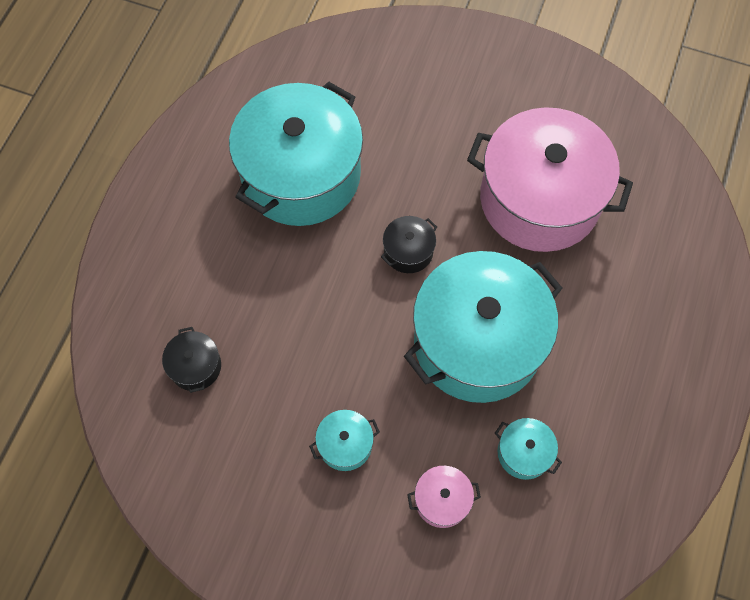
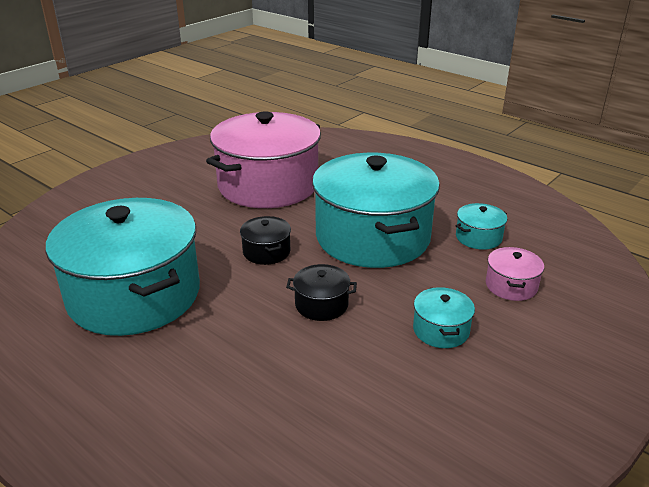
camera: 70 degrees left, 35 degrees down
(195, 366) = (301, 427): black pot -> black pot (321, 304)

